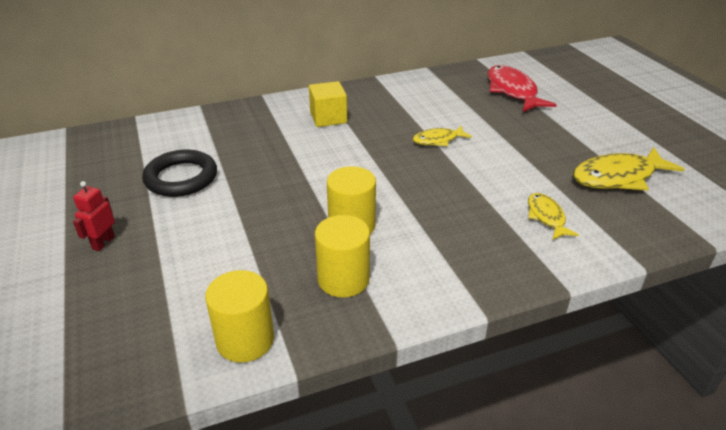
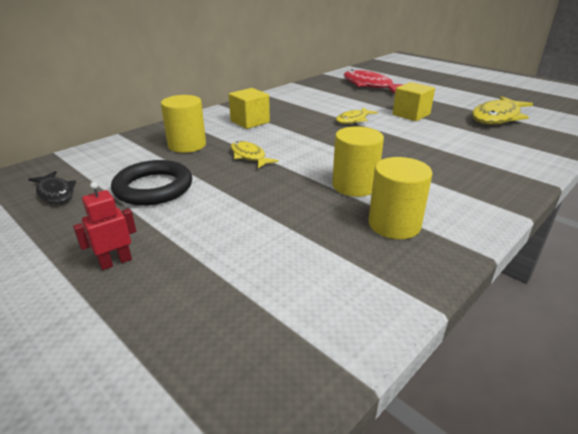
camera: 25 degrees left, 5 degrees down
(103, 243) = (115, 262): red robot -> red robot turned 60 degrees clockwise
(108, 162) = (55, 193): none -> black fish
(245, 340) = (364, 301): yellow cylinder -> yellow cylinder (187, 145)
(513, 148) = (411, 115): none -> yellow cube
(546, 217) = (485, 147): yellow fish -> yellow fish (249, 156)

